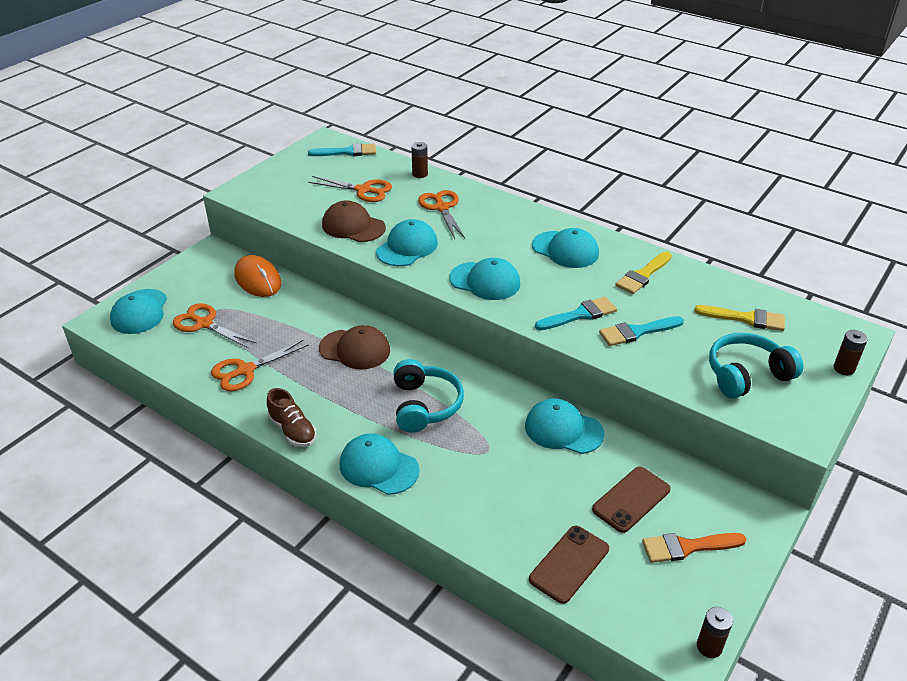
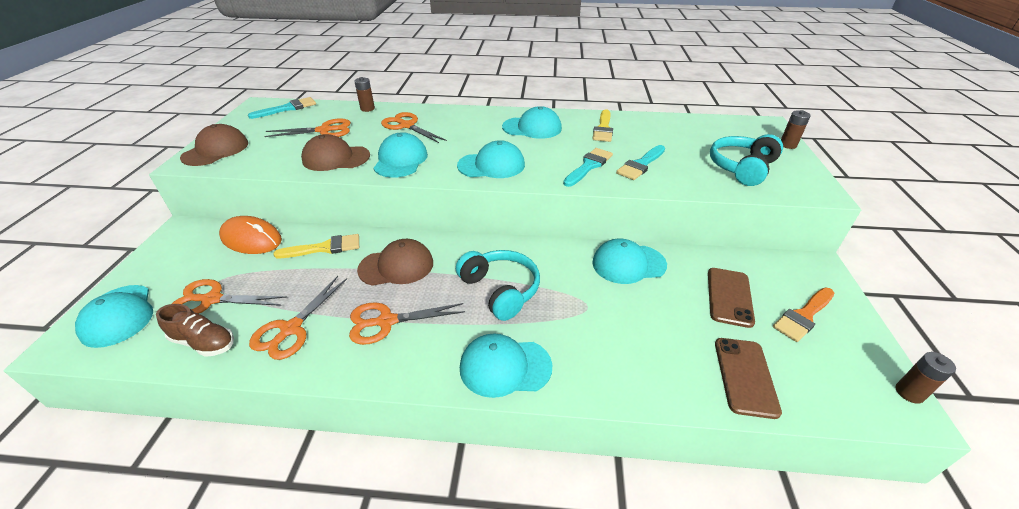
camera: 30 degrees left, 0 degrees up
(262, 185) = (216, 150): none -> brown cap
(292, 430) = (387, 369): brown shoe -> brown shoe (204, 342)
(316, 394) = (386, 321): none -> orange scissors
(745, 318) = (697, 135): yellow brush -> yellow brush (324, 248)

